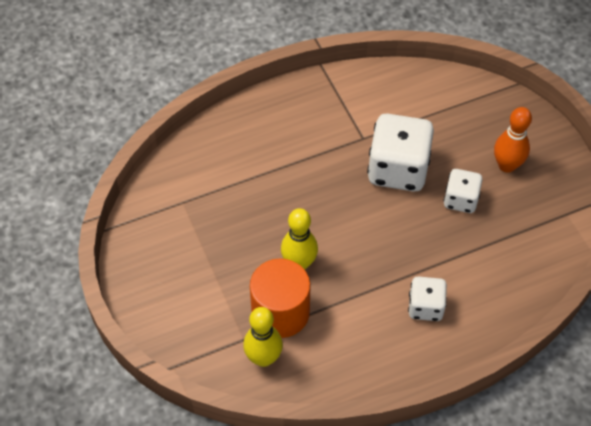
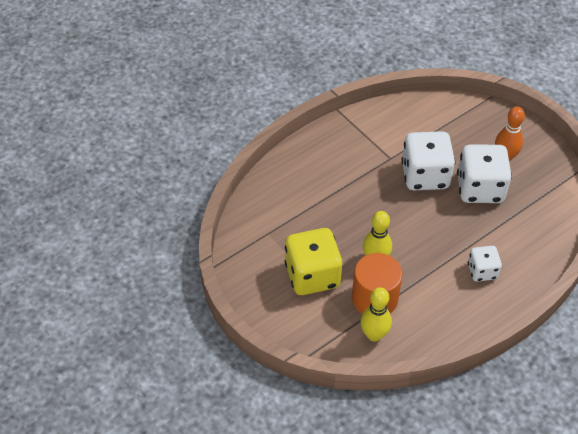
camera: 15 degrees left, 5 degrees down
(216, 267) = (312, 275): none -> yellow dice
(460, 200) = (480, 189): white dice -> white dice, size x1.79

